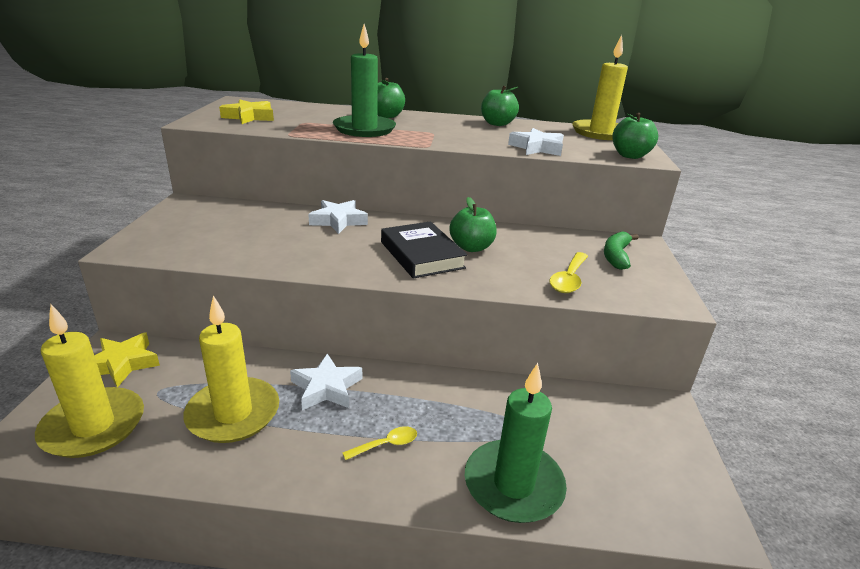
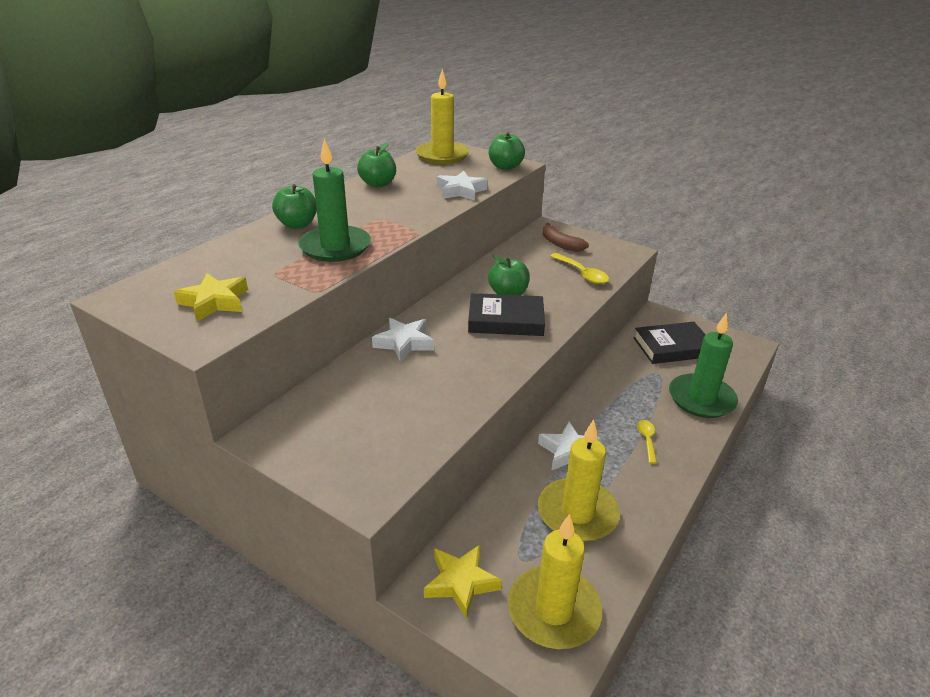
camera: 60 degrees left, 5 degrees up
(605, 434) = (672, 347): none -> black book
(616, 256) = (560, 244): green banana -> brown banana

